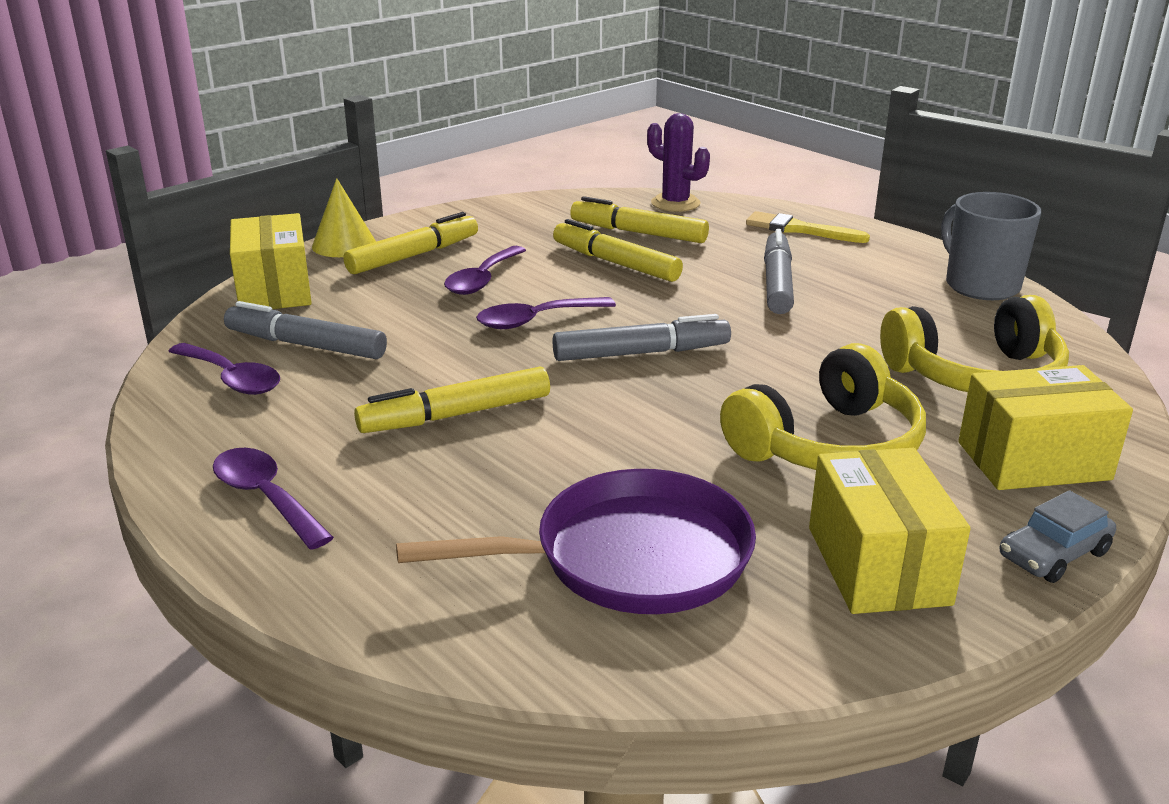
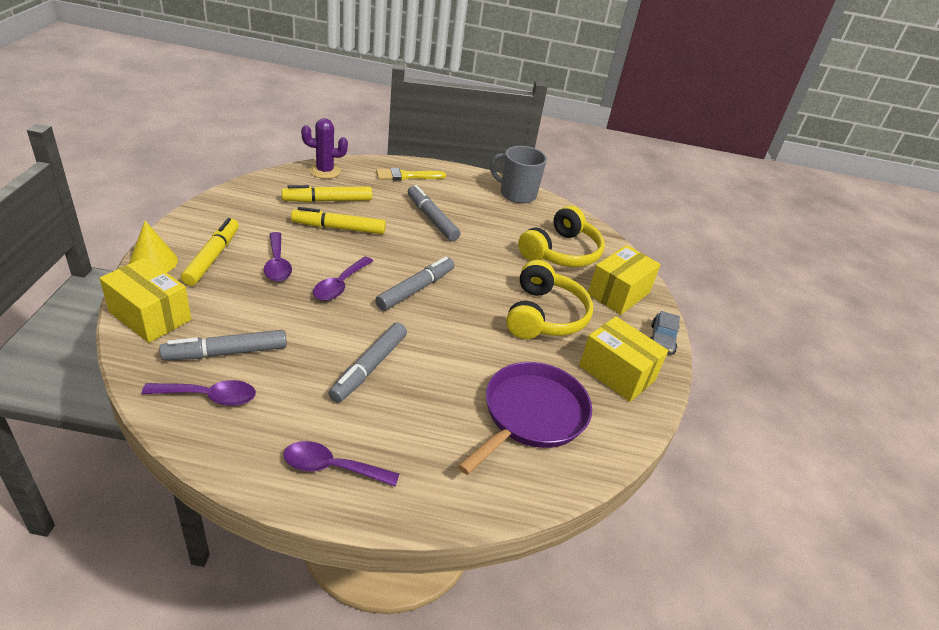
camera: 45 degrees left, 10 degrees up
(456, 415) = (369, 367): yellow marker -> grey marker

